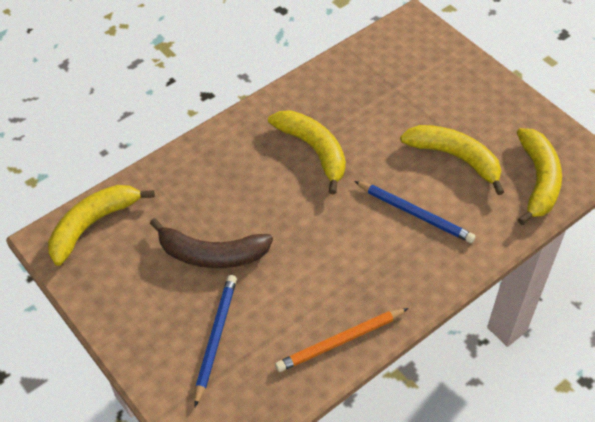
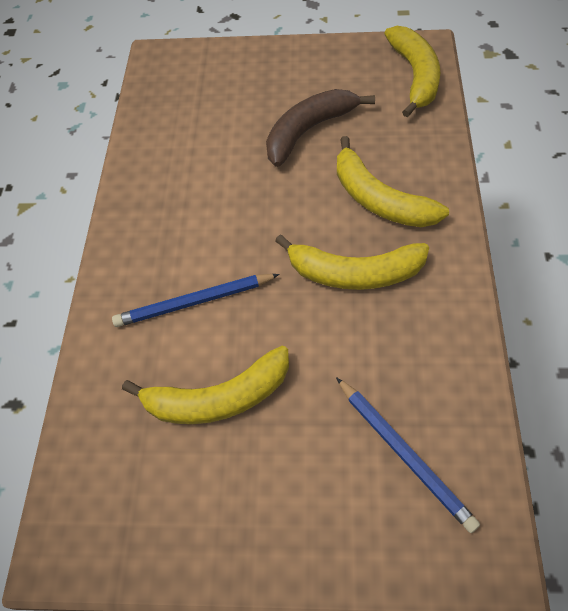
camera: 135 degrees right, 5 degrees up
(215, 338) = (231, 95): blue pencil -> blue pencil (403, 454)
(340, 341) = (144, 163): orange pencil -> none
(538, 180) = (107, 457): yellow banana -> yellow banana (379, 199)

